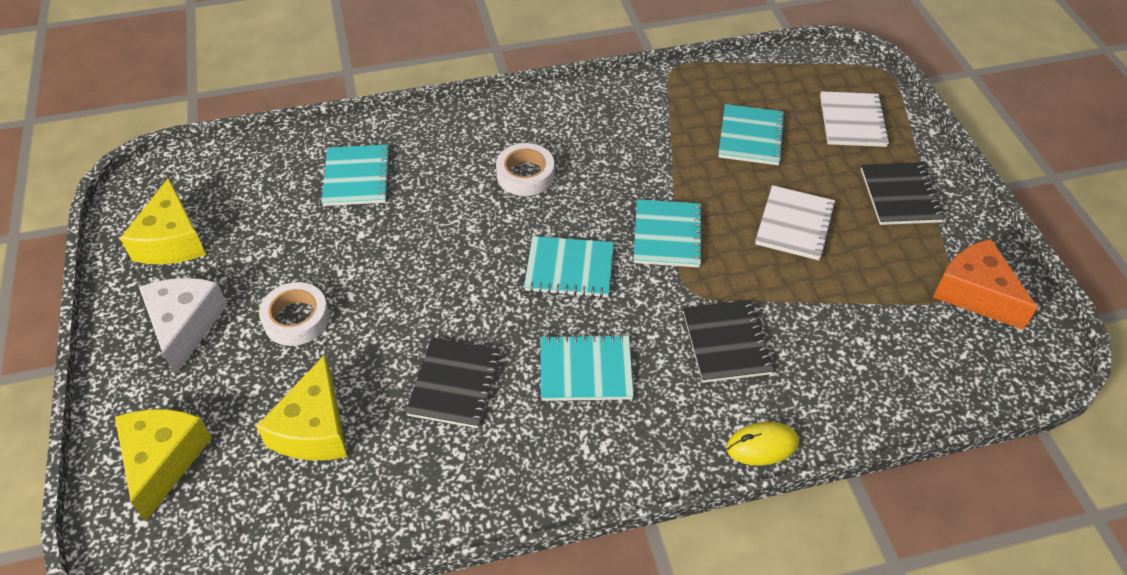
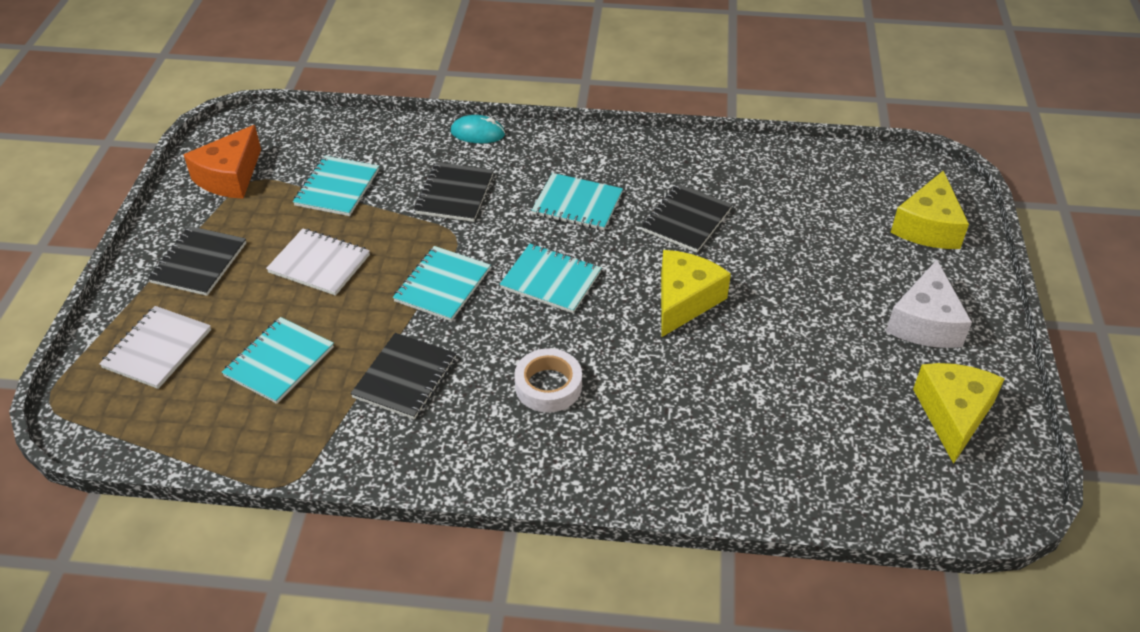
camera: 160 degrees left, 5 degrees down
(296, 319) = (817, 302): white tape -> none
(314, 428) = (806, 219): yellow cheese -> yellow cheese (684, 300)
(357, 177) = (739, 436): turquoise notebook -> turquoise notebook (337, 188)
(643, 151) = (405, 378): none -> black notebook
(762, 445) = (477, 133): yellow mouse -> turquoise mouse
(795, 225) = (319, 264): white notebook -> white notebook turned 75 degrees clockwise
(975, 293) = (230, 177): orange cheese -> orange cheese turned 45 degrees clockwise

